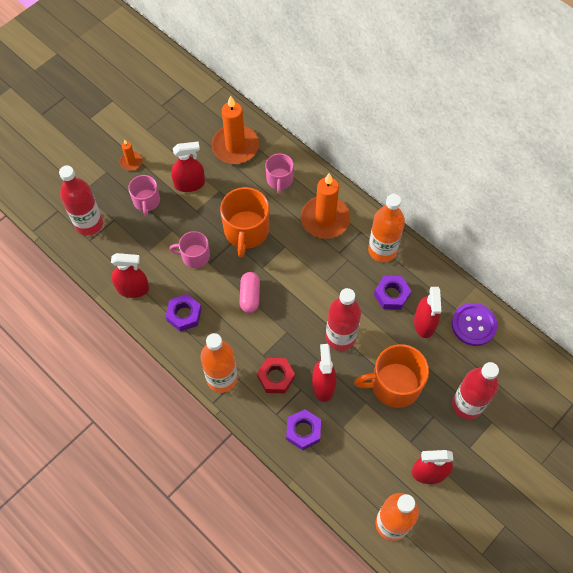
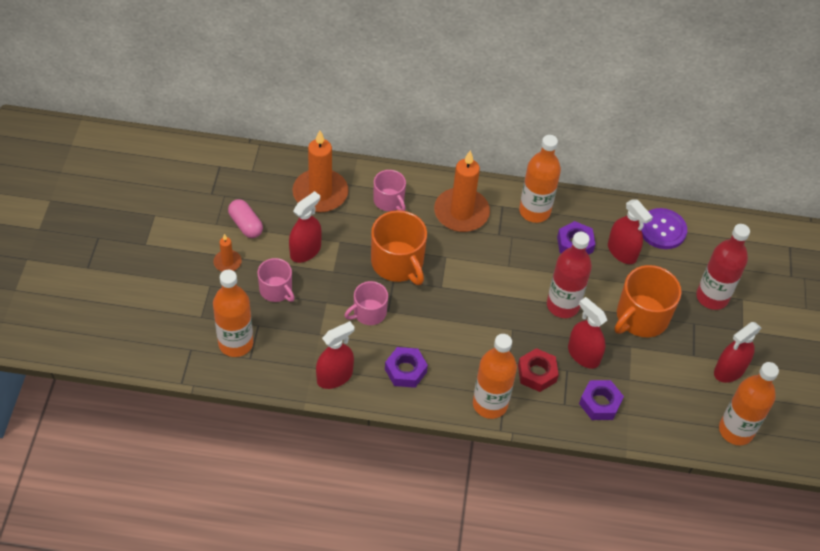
camera: 40 degrees left, 10 degrees down
(89, 224) = (236, 343): red bottle -> orange bottle
(250, 296) = (452, 318): pink capsule -> pink capsule (246, 225)

